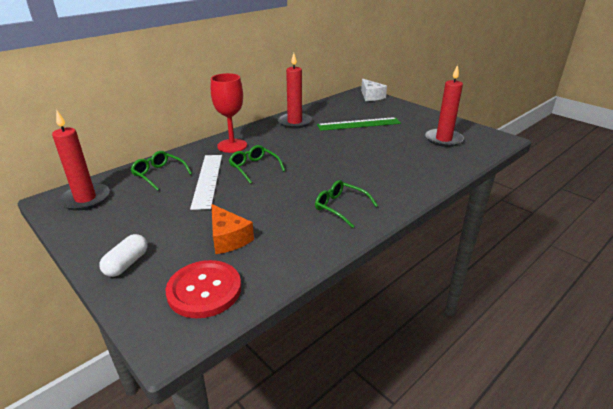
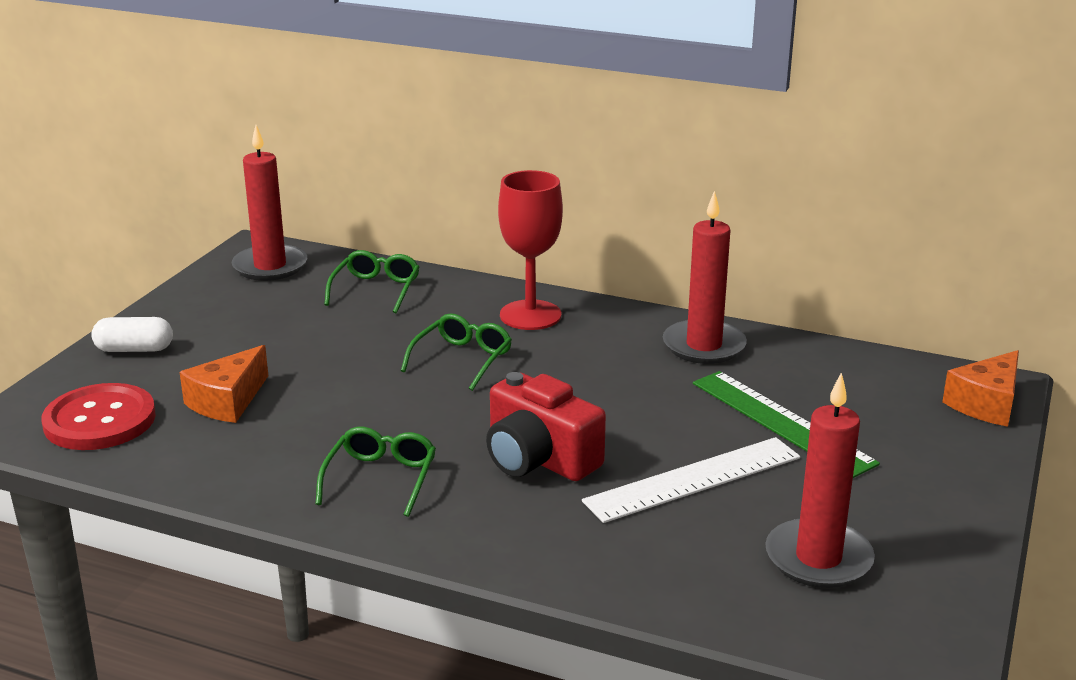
camera: 65 degrees right, 5 degrees down
(207, 180) = (388, 333): white ruler -> white ruler (693, 479)
(350, 169) = (539, 459): none -> red camera
(371, 96) = (986, 404): white cheese -> orange cheese

